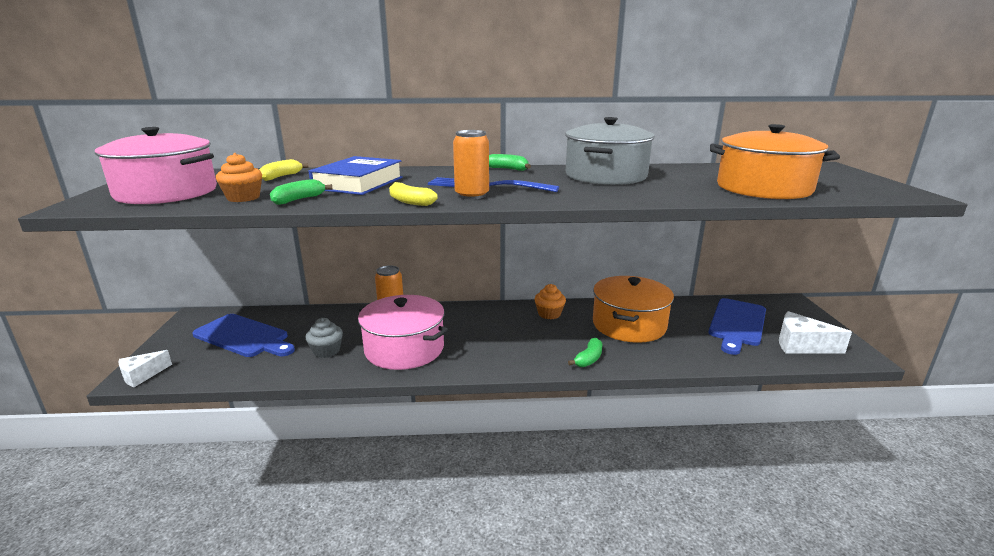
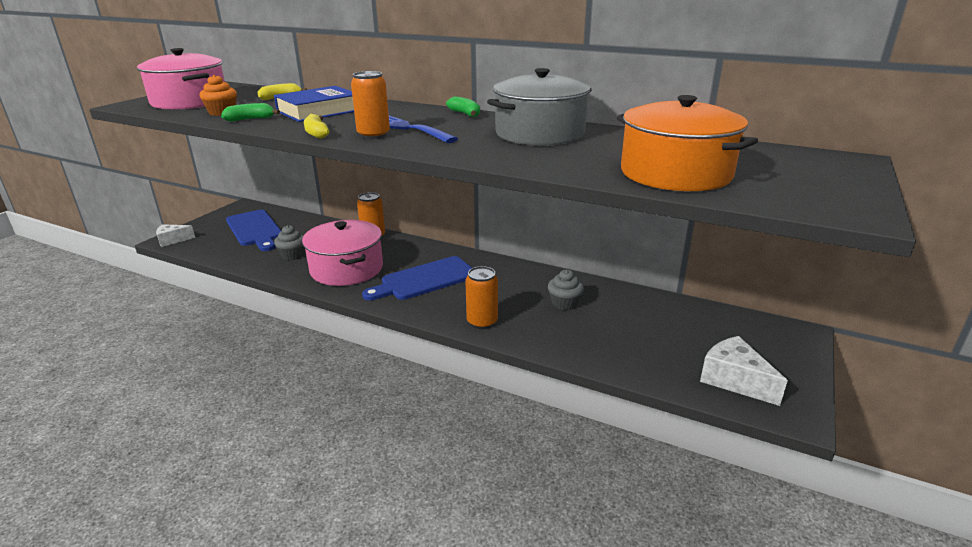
camera: 30 degrees right, 5 degrees up
(549, 314) = (501, 272): orange cupcake -> none
(589, 359) = (482, 322): green banana -> orange can
(629, 325) = (564, 303): orange pot -> grey cupcake
(737, 324) = (688, 336): blue cutting board -> blue cutting board (424, 280)

